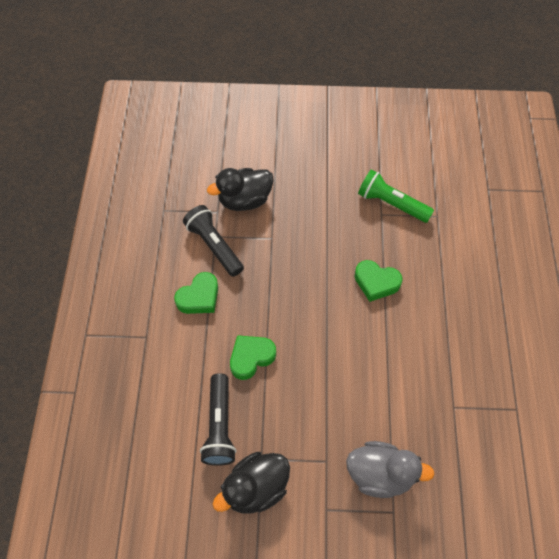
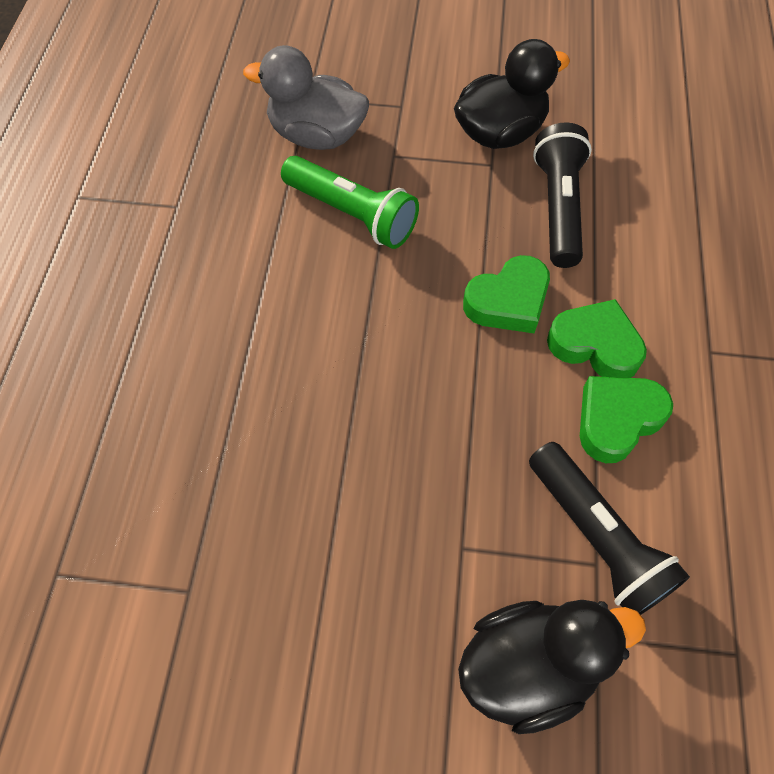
camera: 175 degrees left, 0 degrees up
(376, 282) = (246, 421): green heart -> green heart (595, 345)
(391, 204) = (154, 620): green flashlight -> green flashlight (352, 214)

